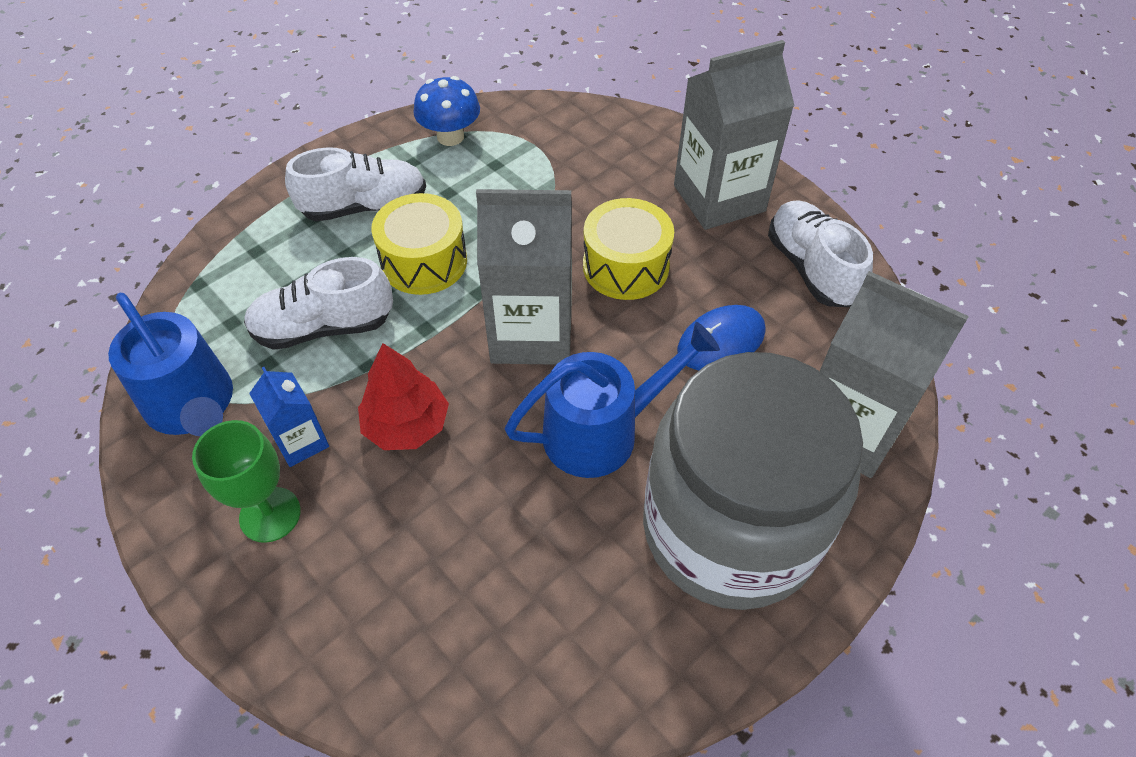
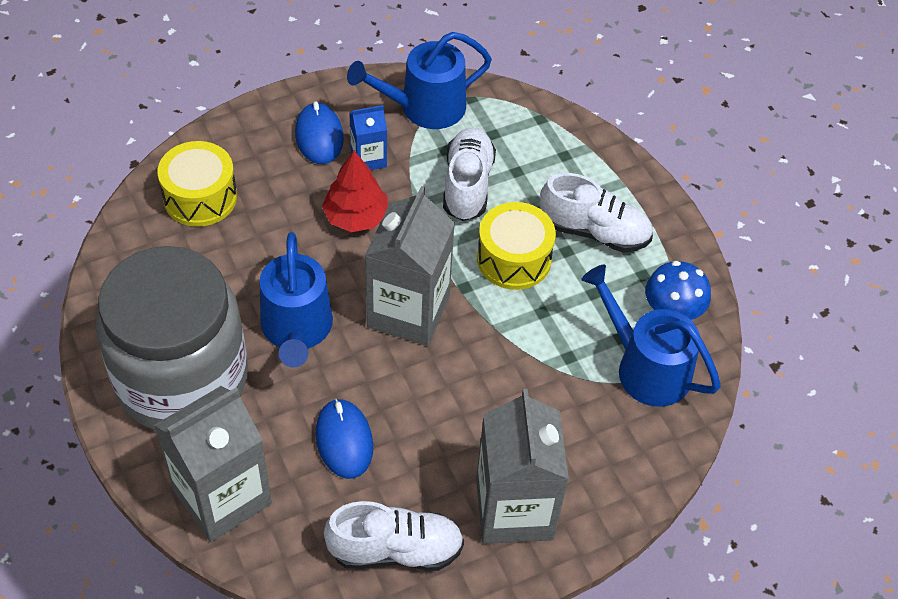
camera: 105 degrees right, 0 degrees up
(270, 514) = (319, 136): green goblet -> blue mouse
(364, 206) = (594, 231): white shoe -> white shoe turned 75 degrees counterclockwise
(523, 143) = (646, 368): none -> blue watering can
(625, 266) = (454, 400): yellow drum -> yellow drum (200, 197)

